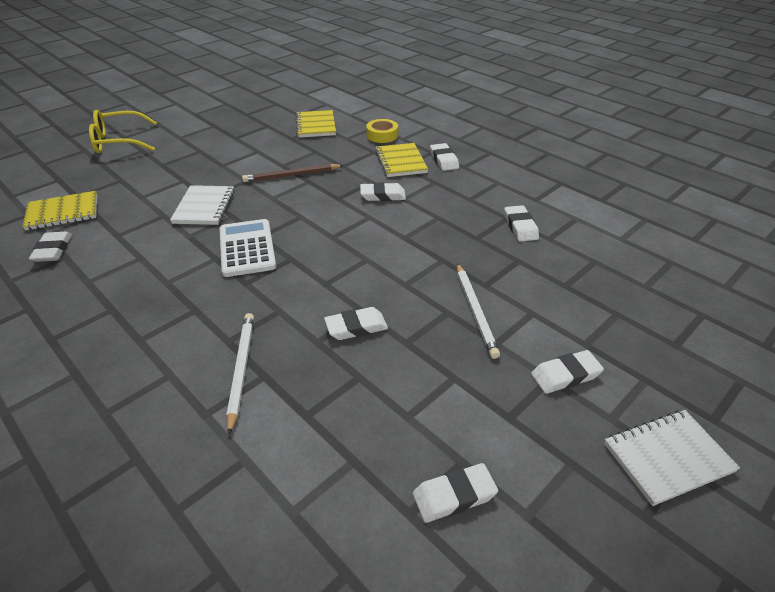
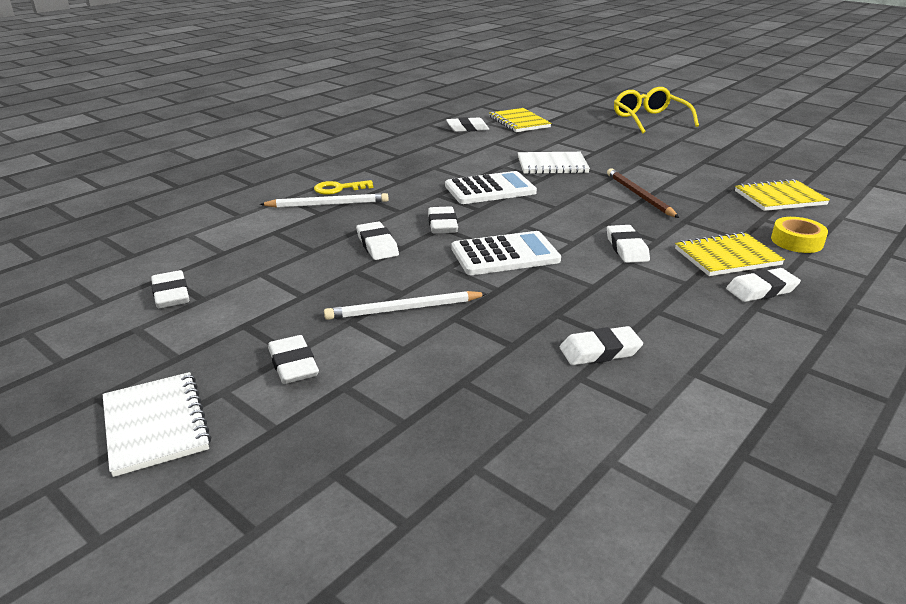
camera: 85 degrees right, 10 degrees down
(196, 361) = (339, 188): none -> yellow key
(320, 283) = (442, 224): none -> white eraser
(386, 251) = (505, 255): none -> white calculator

